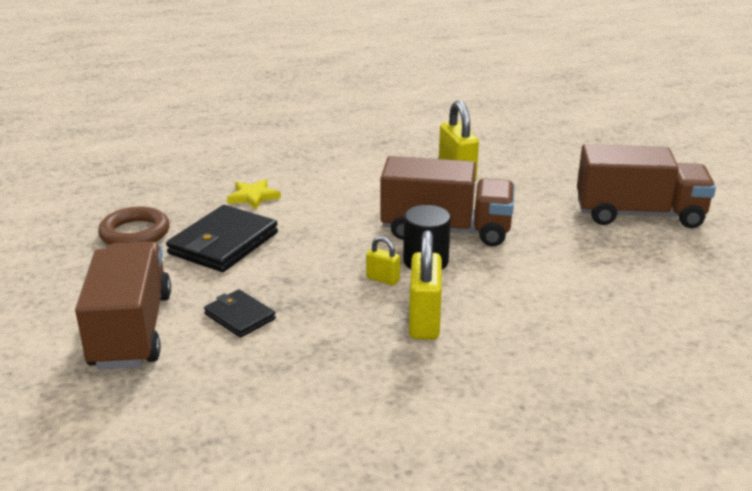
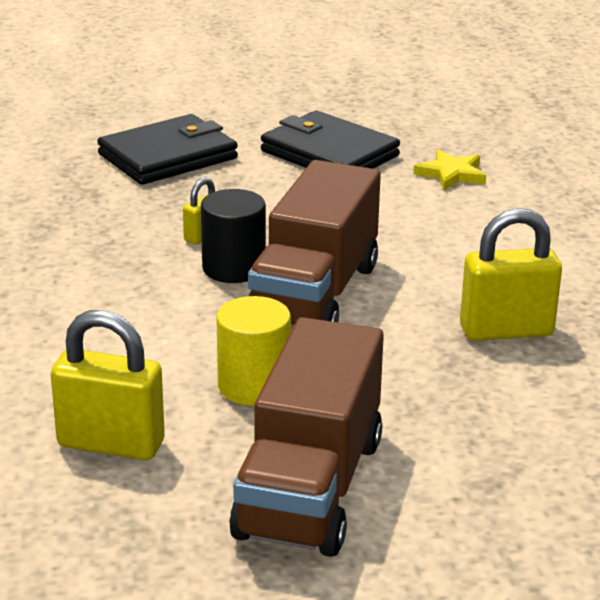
camera: 100 degrees right, 0 degrees up
(131, 330) = (172, 111): brown truck -> none
(135, 233) = (370, 111): brown ring -> none
(240, 316) = (168, 156): black wallet -> black wallet, size x1.76
(424, 321) = (98, 250): yellow padlock -> yellow padlock (111, 444)
(562, 238) = (254, 386): none -> yellow cylinder

